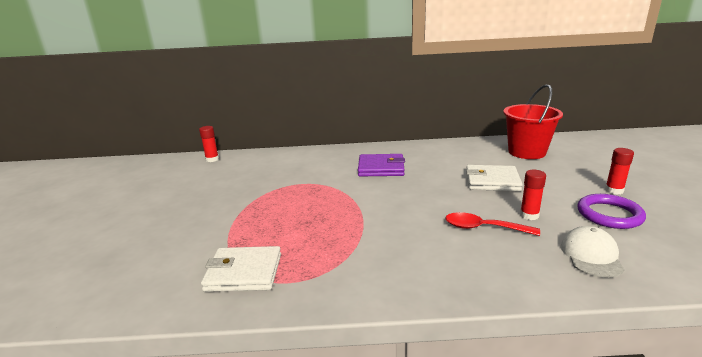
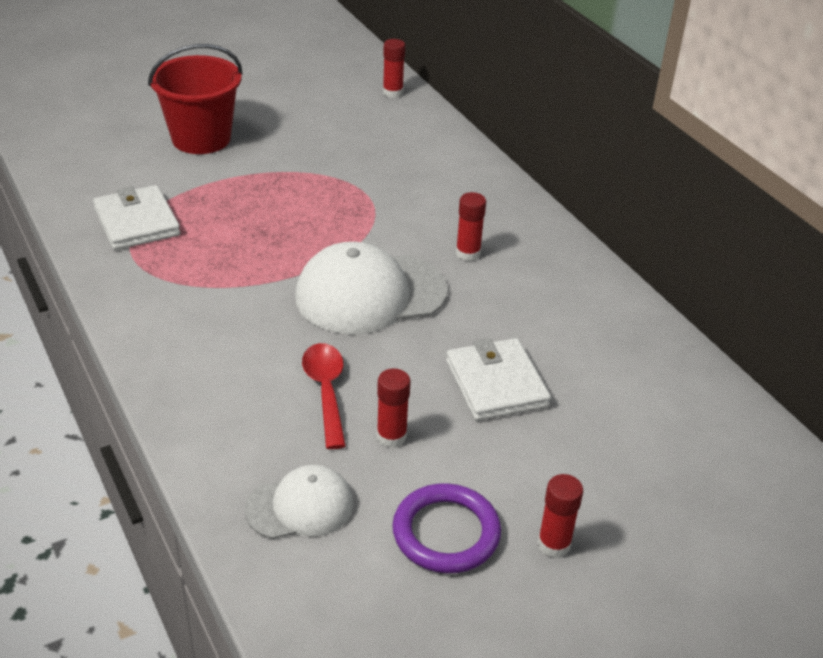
camera: 60 degrees right, 15 degrees up
(381, 168) = (468, 253): purple wallet -> red glue stick
(398, 199) = (370, 294): none -> white cap
(526, 152) = (670, 418): red bucket -> red bucket (201, 138)

